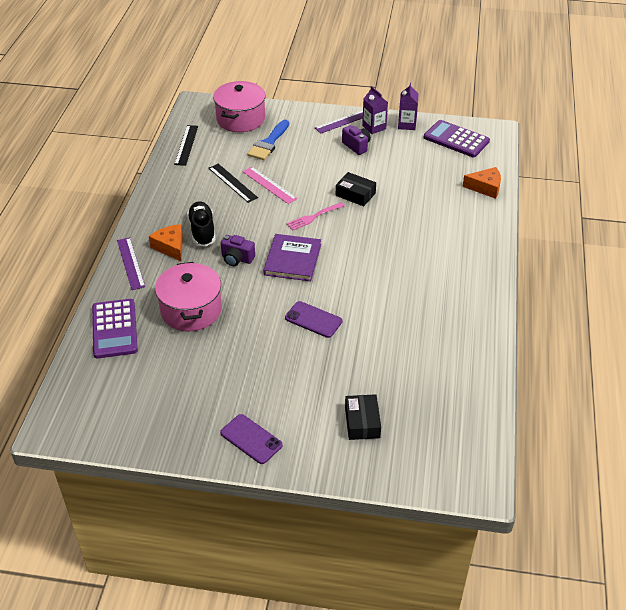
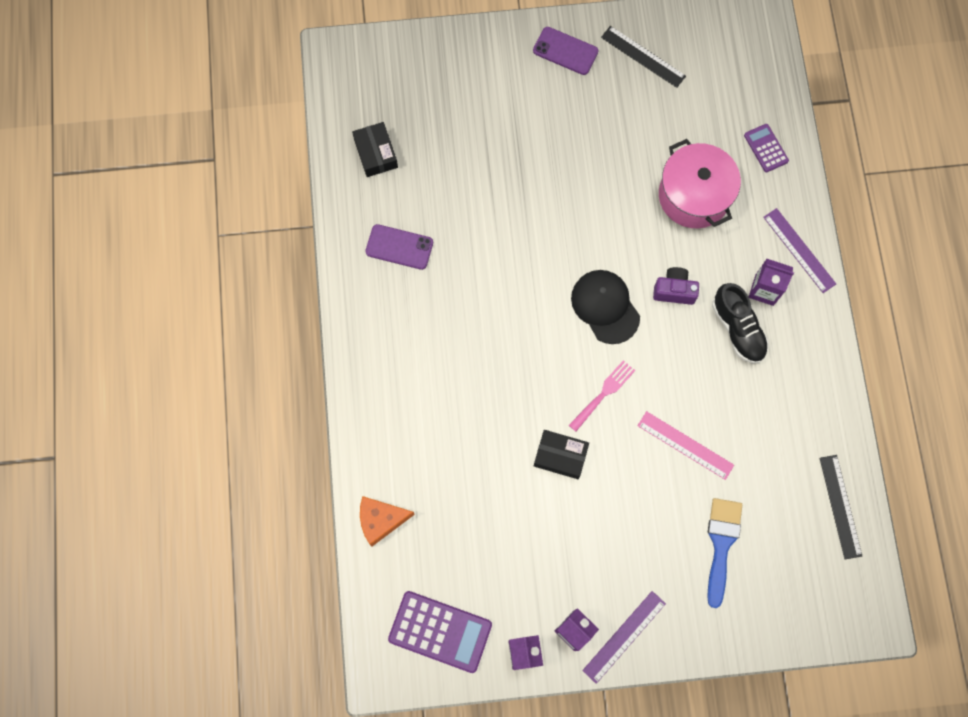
camera: 165 degrees right, 30 degrees up
(114, 329) = (766, 148): purple calculator -> purple calculator, size x0.55
(170, 247) = (764, 290): orange cheese -> purple carton
(232, 183) = (737, 436): black ruler -> black ruler (643, 56)
(240, 119) = (787, 596): pink pot -> none
(292, 260) = (605, 307): purple book -> black cap
(313, 319) = (550, 217): purple phone -> purple phone (399, 247)
(356, 146) = (588, 572): purple camera -> none
(362, 422) = (462, 96): black box -> black box (376, 153)

